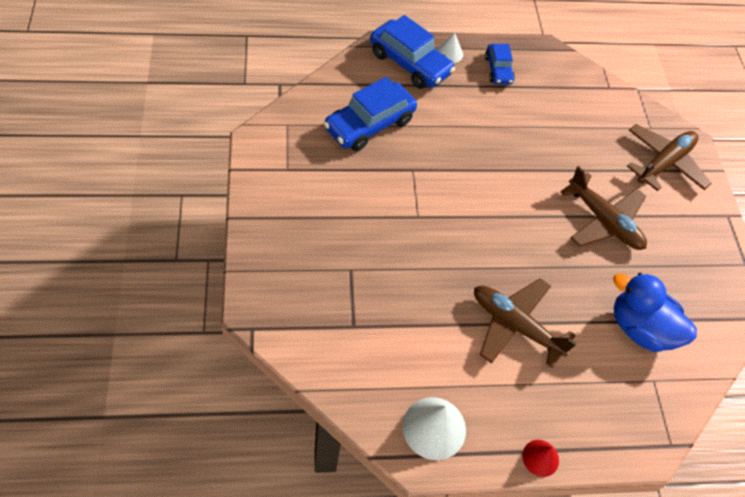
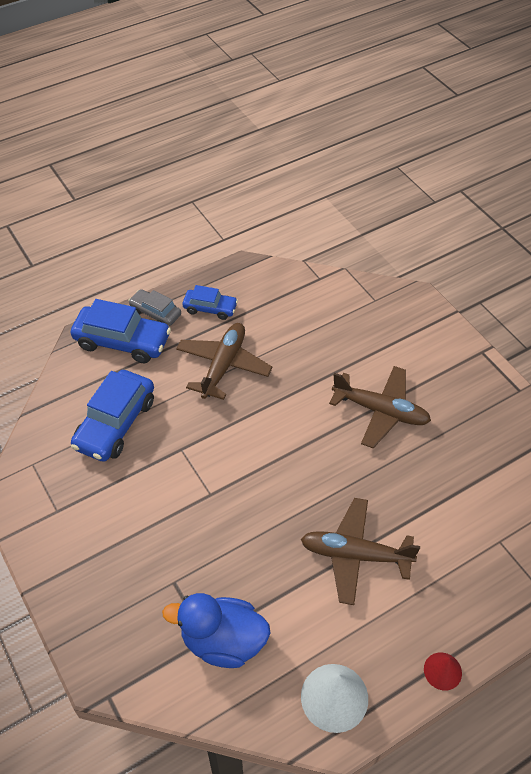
camera: 20 degrees left, 5 degrees down
(449, 53) = (155, 313): white cone -> grey car
(498, 70) = (210, 308): blue car -> blue car turned 45 degrees counterclockwise
(640, 328) = (463, 498): blue duck -> blue duck (223, 641)
(664, 163) = (404, 329): brown plane -> brown plane (223, 366)

